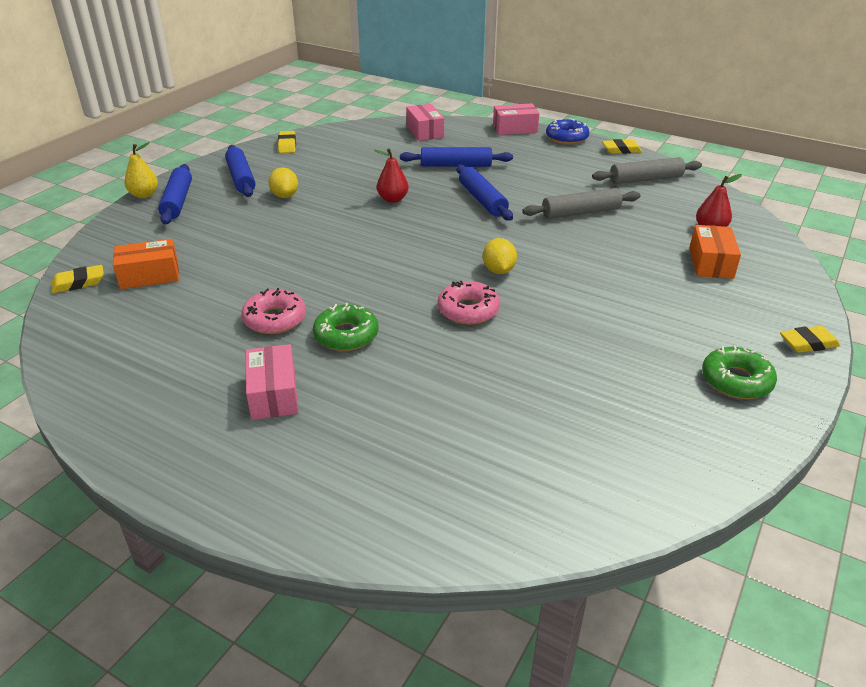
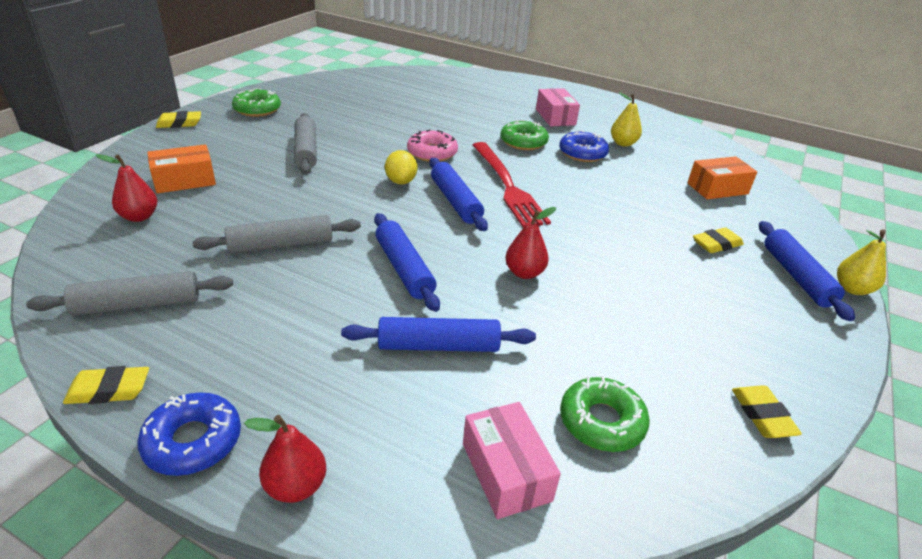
camera: 175 degrees right, 0 degrees up
(78, 283) = (769, 184): yellow eraser -> yellow eraser (716, 244)
(204, 340) = (623, 143): none -> yellow pear
(241, 178) = (759, 320): blue rolling pin -> blue rolling pin (455, 201)
(275, 319) = (582, 153): pink donut -> blue donut
(285, 196) = (670, 283): yellow lemon -> none
(373, 143) = (601, 422): none -> green donut
(386, 270) = (507, 186): none -> red fork
(515, 129) = (295, 486): pink box -> red pear
(618, 305) = (306, 151): none -> grey rolling pin
(711, 263) = (184, 180): orange box -> orange box turned 60 degrees clockwise

